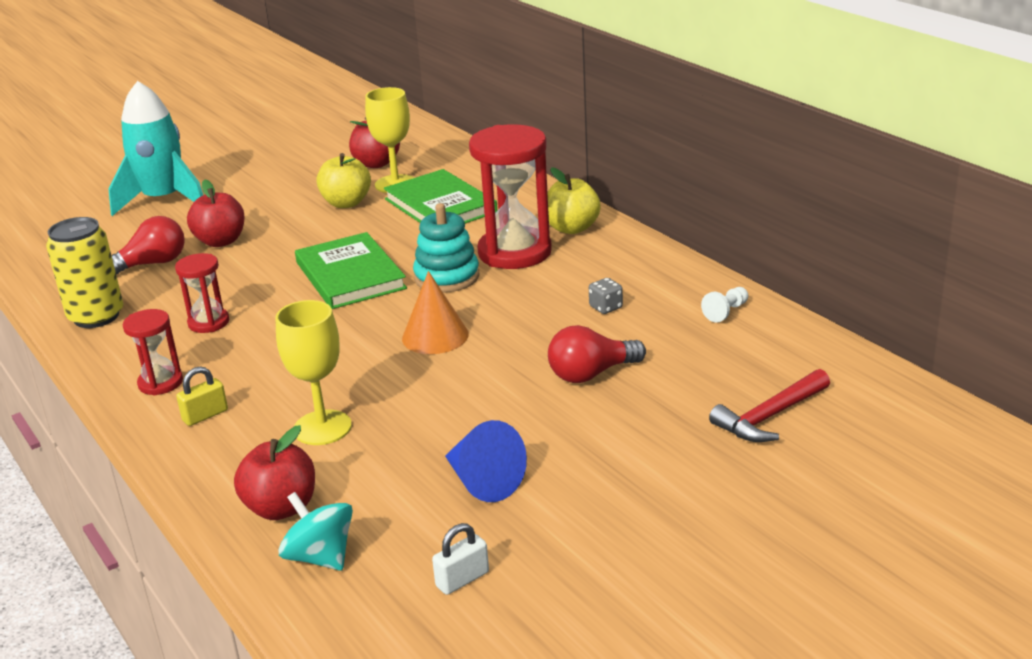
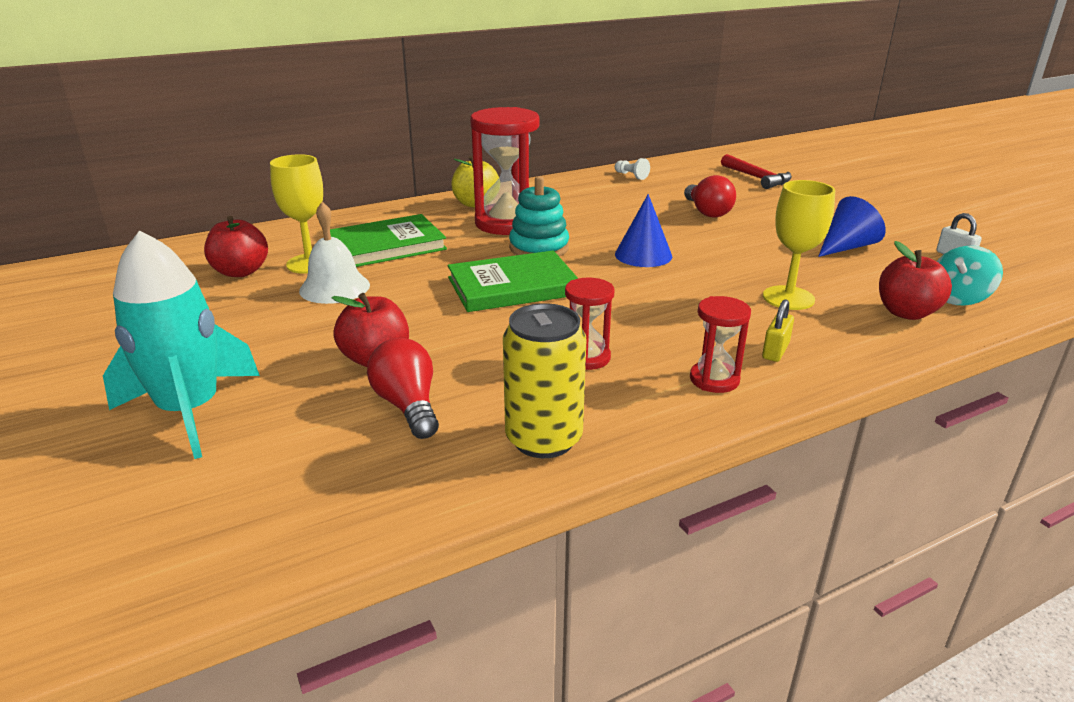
camera: 85 degrees left, 0 degrees up
(205, 415) = (775, 351): yellow padlock -> yellow padlock turned 60 degrees clockwise
(346, 203) = (334, 287): yellow apple -> white bell
(435, 336) = (643, 255): orange cone -> blue cone
(606, 307) = (614, 202): grey dice -> none

